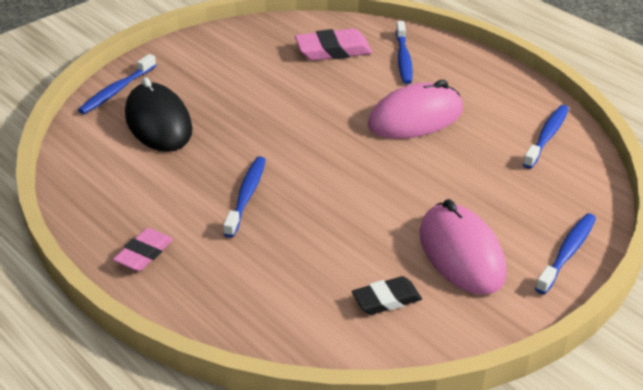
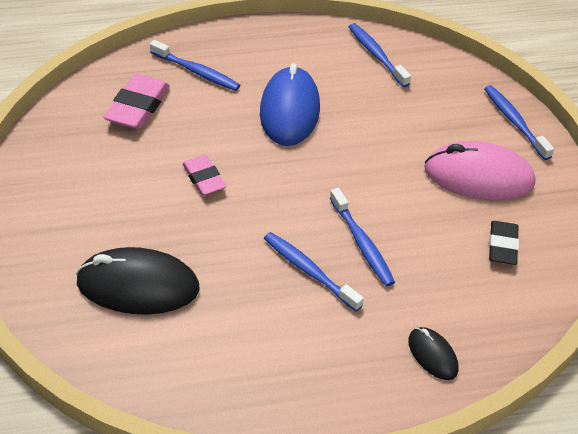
camera: 60 degrees left, 10 degrees up
(117, 90) = (45, 295): blue toothbrush -> blue toothbrush (362, 243)
(144, 253) = (337, 382): pink eraser -> pink eraser (204, 178)
(215, 298) = (432, 355): none -> black mouse
(415, 118) = (289, 110): pink mouse -> blue mouse

